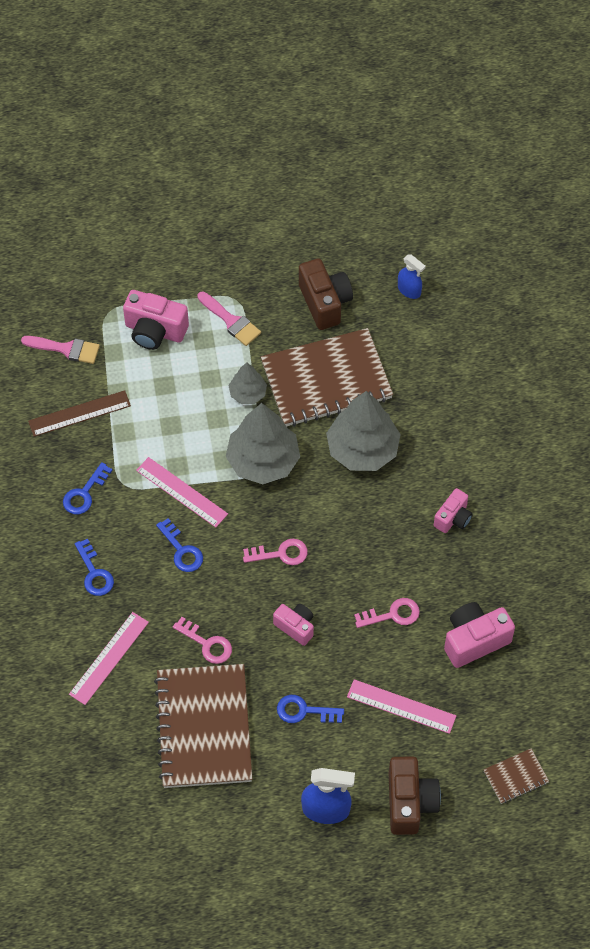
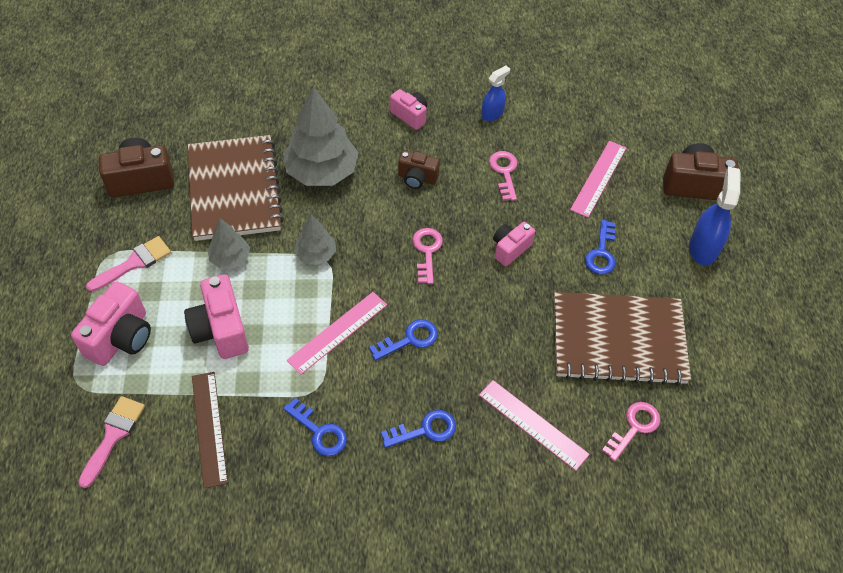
camera: 85 degrees left, 5 degrees down
(207, 644) = (523, 327): pink key -> pink key (634, 427)
(263, 461) = (316, 254): grey tree -> grey tree, size x0.53
(369, 535) = (417, 178): none -> brown camera
(409, 290) = (151, 113): blue spray bottle -> blue spray bottle (492, 114)
(474, 640) = (536, 118): pink camera -> pink camera (221, 330)
(515, 777) = (666, 110): brown notebook -> none

